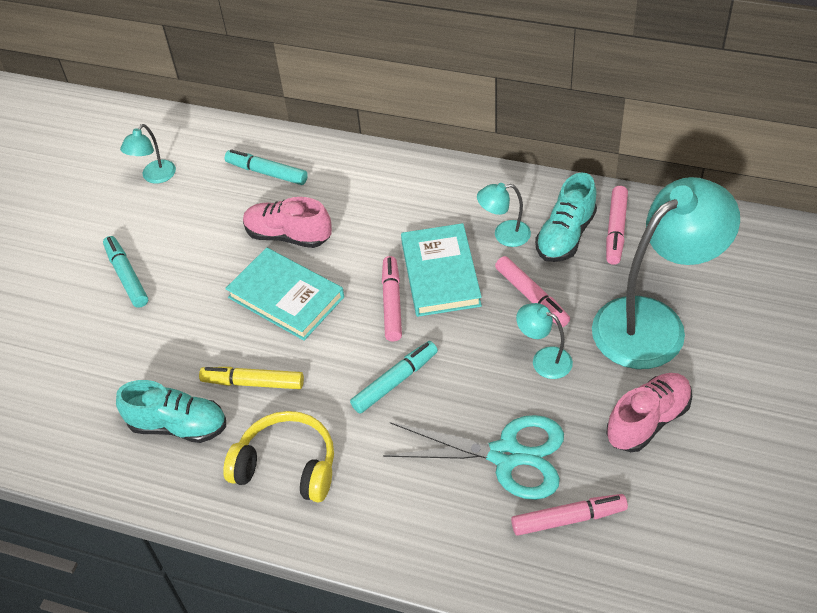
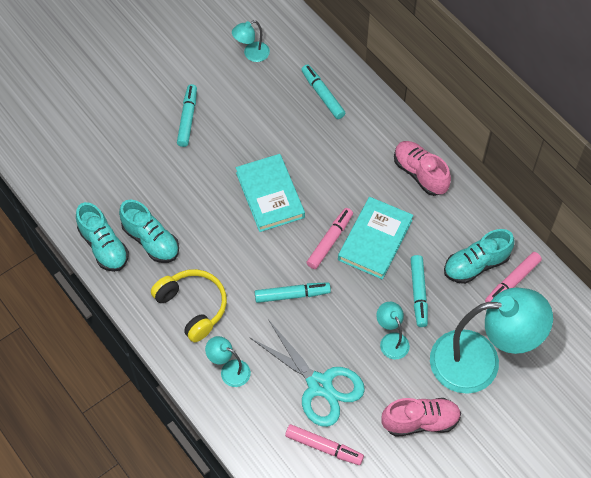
camera: 30 degrees right, 10 degrees up
(121, 467) = (104, 246): none -> turquoise shoe
(253, 383) = (211, 241): yellow marker -> none
(288, 236) = (302, 151): pink shoe -> pink shoe (420, 174)
(504, 235) = (437, 238): turquoise lamp -> turquoise lamp (229, 370)
(531, 297) = (418, 293): pink marker -> turquoise marker

